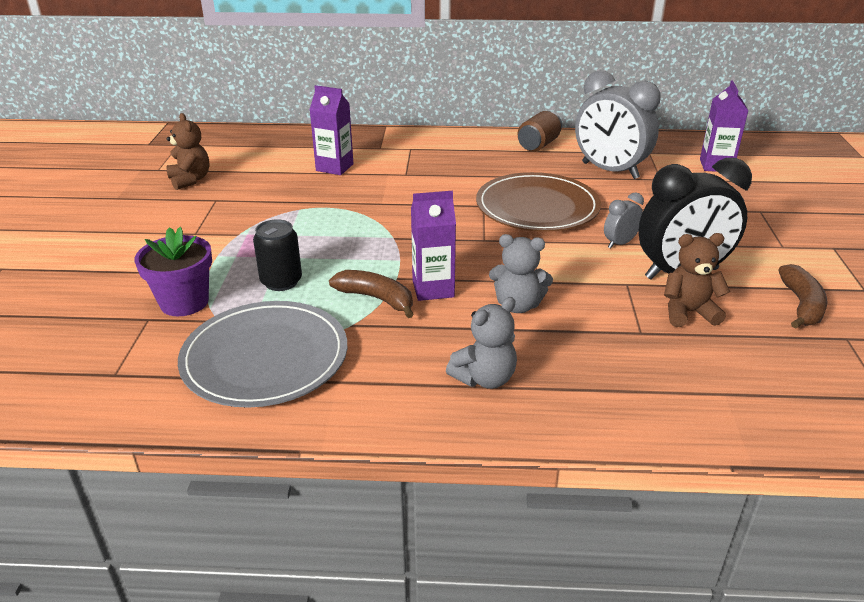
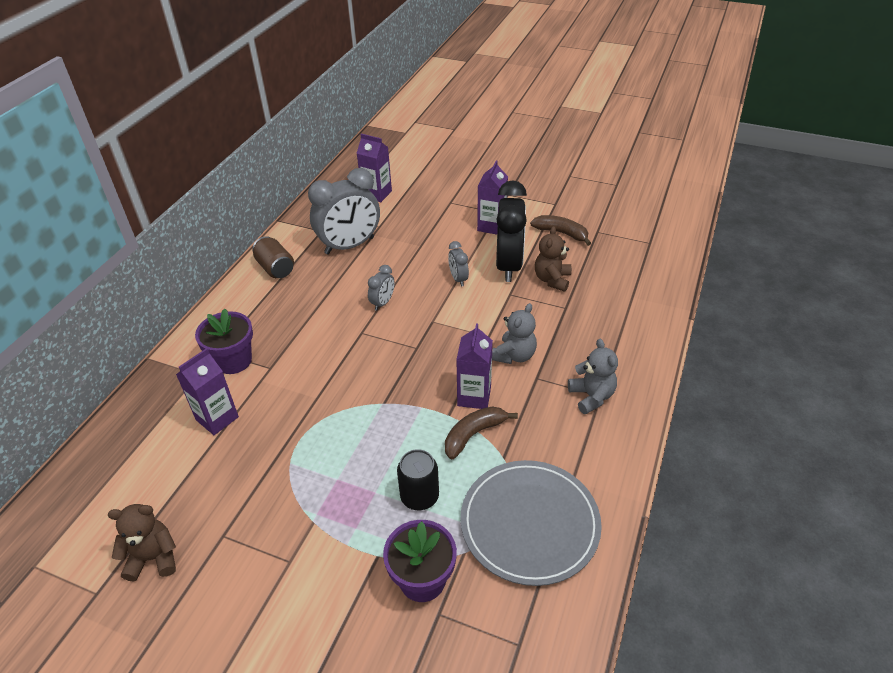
camera: 70 degrees left, 10 degrees up
(404, 157) = (233, 361): none -> purple flower pot
(537, 207) = (383, 303): brown plate -> grey clock
(747, 247) = (491, 226): none -> purple carton

